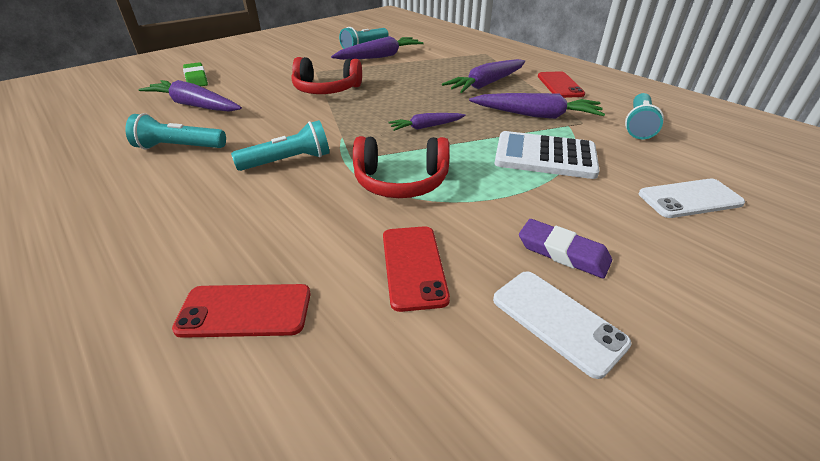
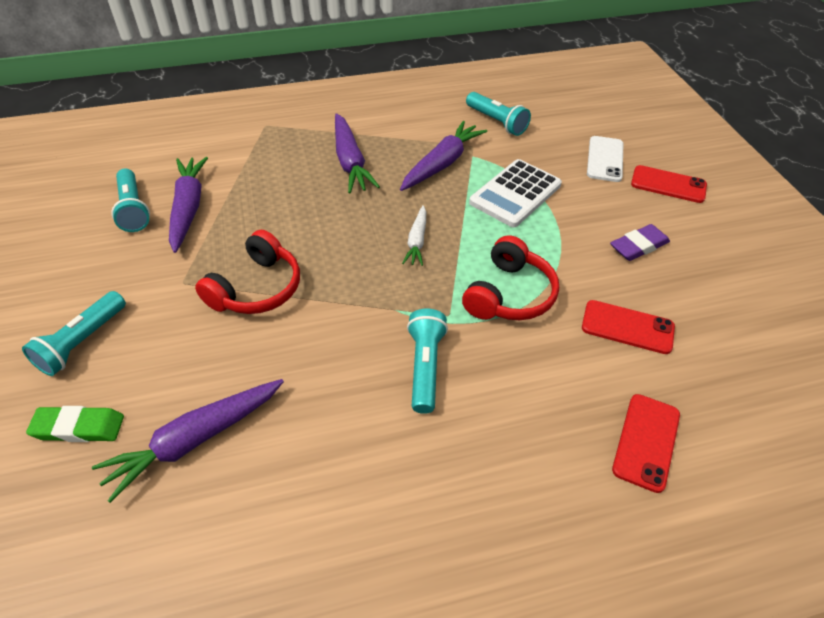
camera: 65 degrees left, 10 degrees up
(179, 147) = (326, 468): turquoise flashlight -> turquoise flashlight (82, 342)
(426, 127) = (417, 241): purple carrot -> white carrot
(557, 321) = (698, 280): white phone -> none
(560, 85) = (391, 120): red phone -> red phone (668, 185)

